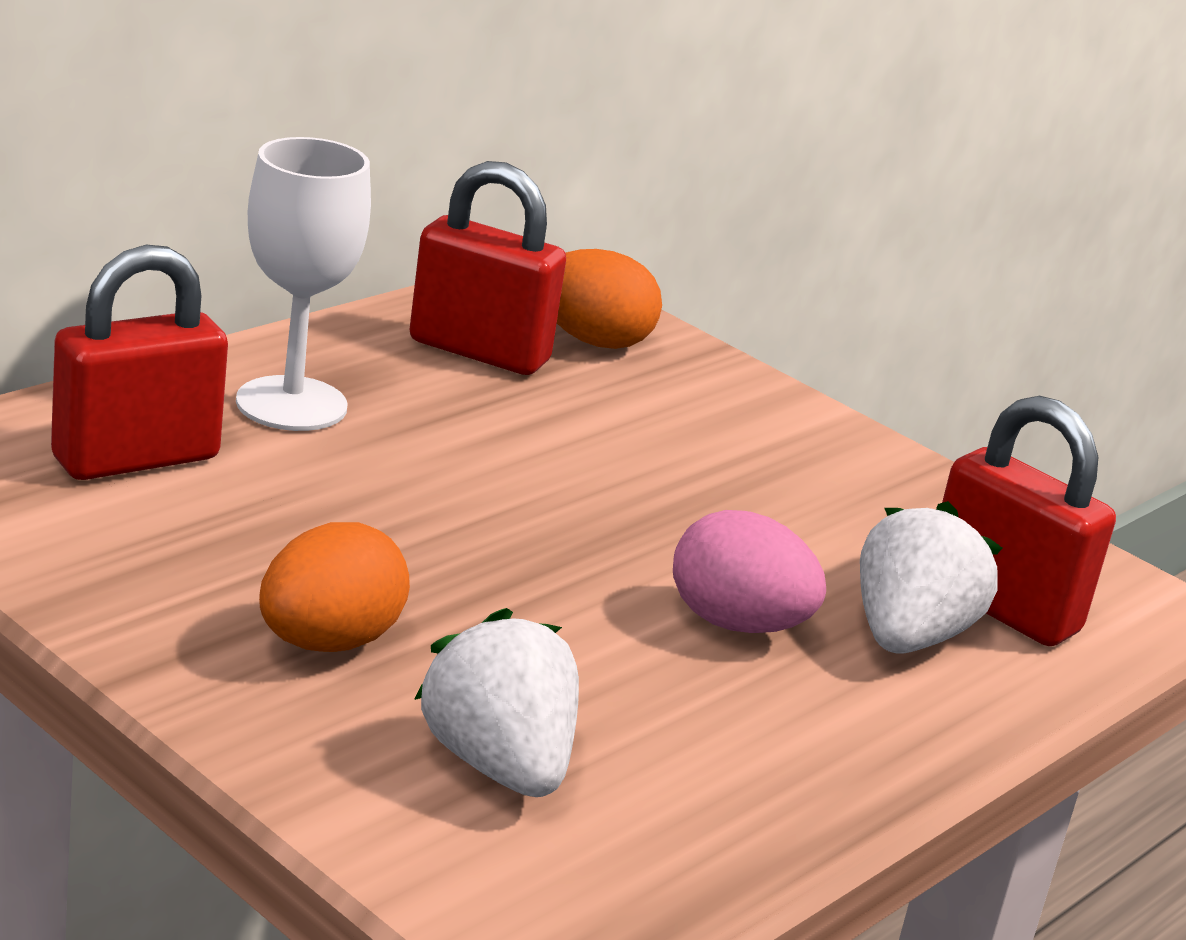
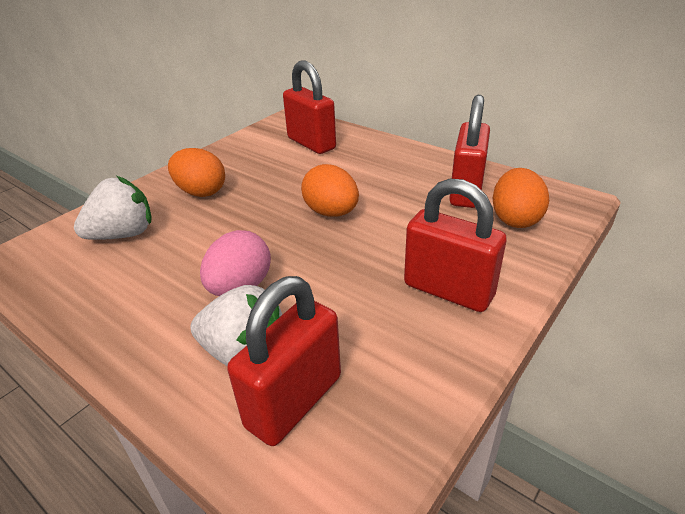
camera: 90 degrees right, 10 degrees up
(291, 404) = (374, 161): white goblet -> none
(504, 494) = (331, 213): none -> orange egg
(776, 445) = (448, 290): none -> red padlock

